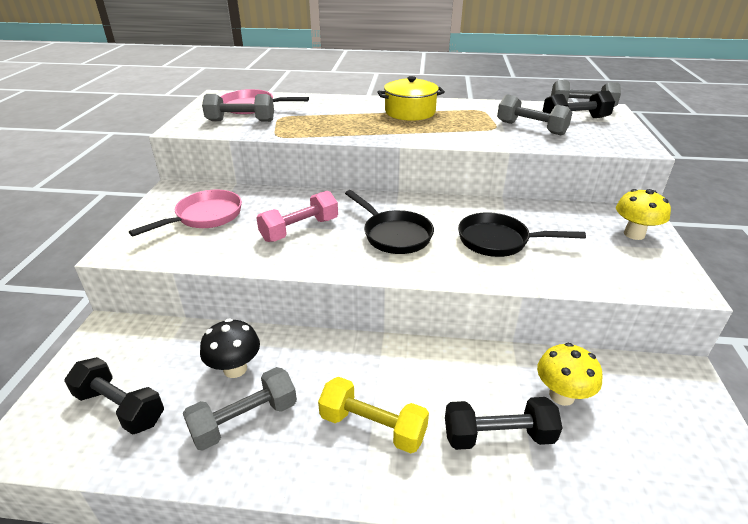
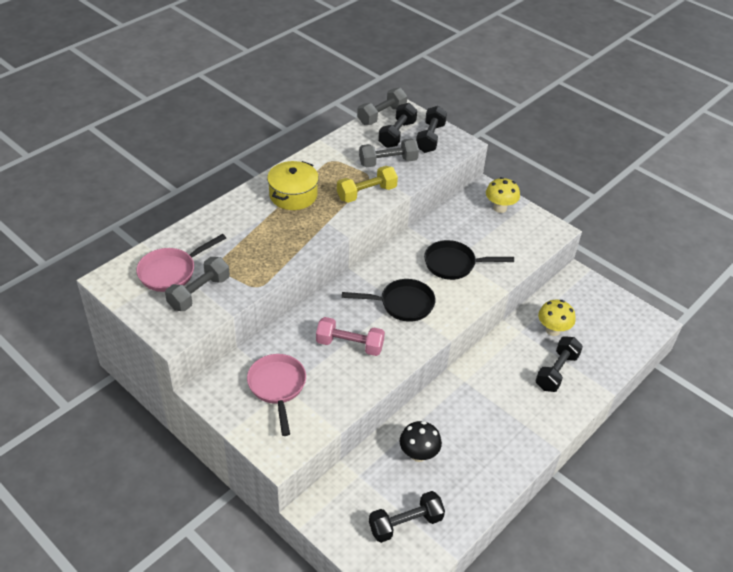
camera: 55 degrees left, 10 degrees up
(245, 420) = (465, 467): grey dumbbell -> none
(300, 229) = (349, 345): pink dumbbell -> pink dumbbell turned 75 degrees counterclockwise
(372, 427) = (513, 415): yellow dumbbell -> yellow dumbbell (366, 193)
(499, 241) = (454, 264): black pan -> black pan turned 45 degrees clockwise
(607, 133) = (430, 138): none -> black dumbbell

